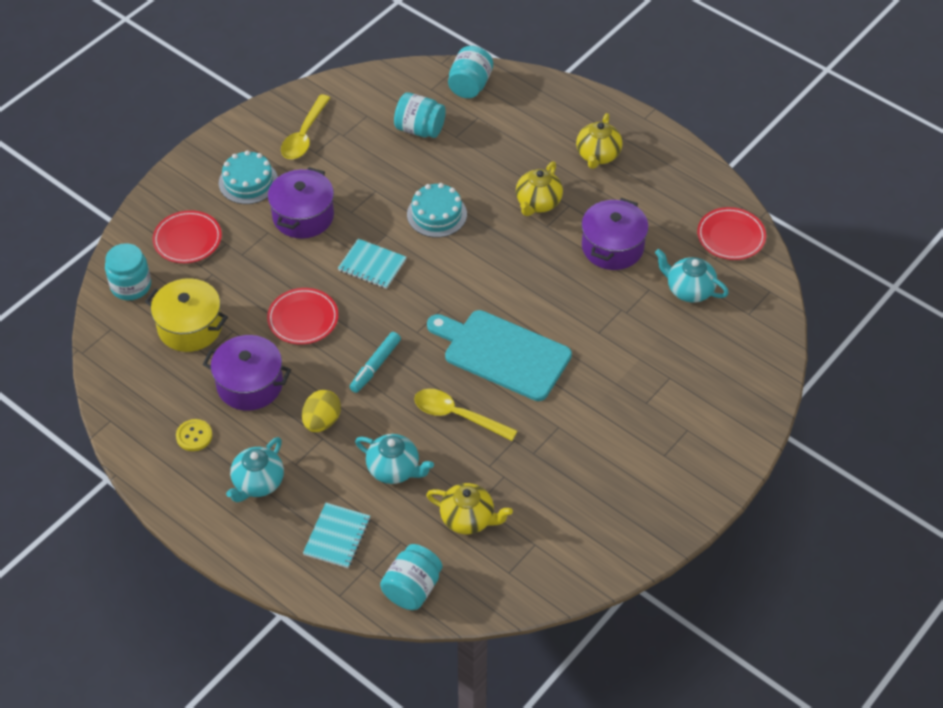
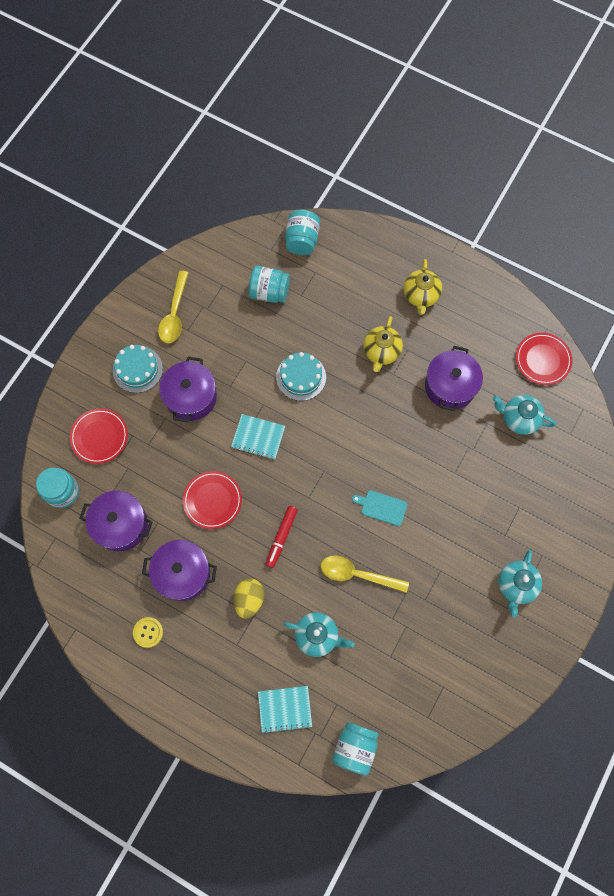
camera: 10 degrees left, 20 degrees up
(190, 327) = (121, 525): yellow pot -> purple pot
(258, 483) = (210, 669): turquoise teapot -> turquoise teapot (516, 585)
(337, 536) = (285, 709): turquoise notebook -> turquoise notebook turned 75 degrees clockwise
(375, 366) = (281, 537): turquoise marker -> red marker
(468, 519) = (386, 672): yellow teapot -> none
(502, 354) = (382, 507): turquoise cutting board -> turquoise cutting board, size x0.45

